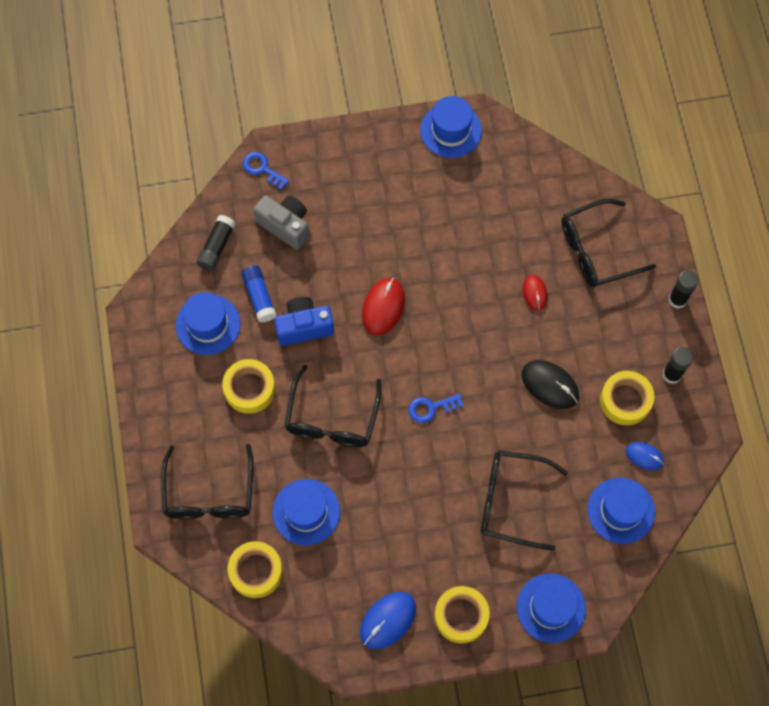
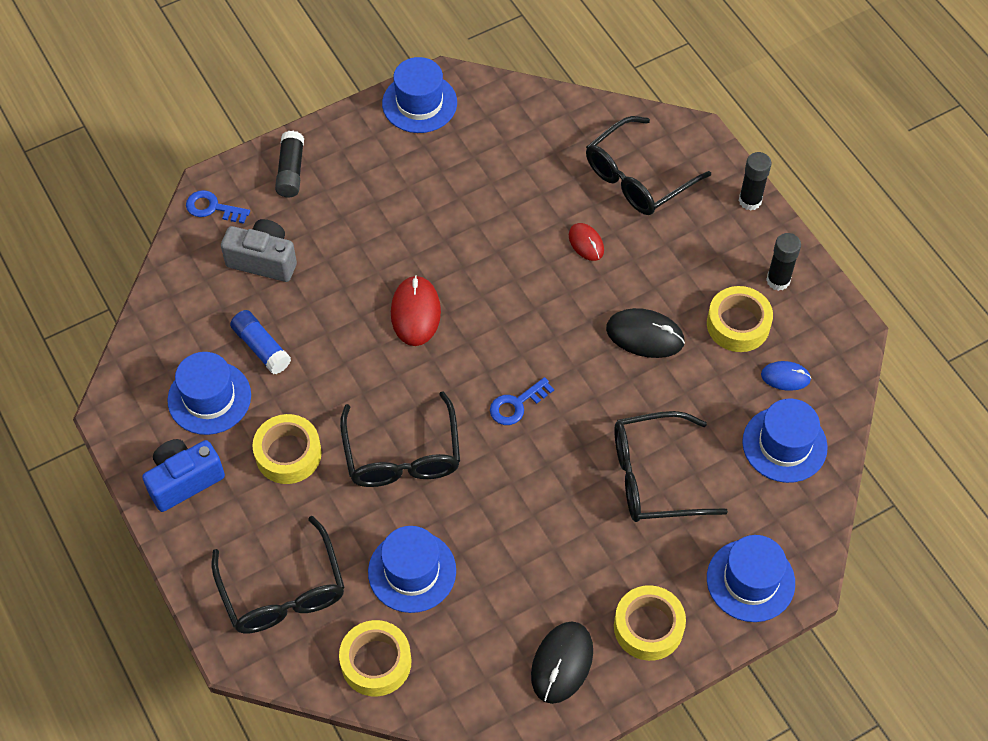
camera: 20 degrees left, 10 degrees down
(216, 247) = (188, 309): black glue stick -> black glue stick (291, 171)
(304, 327) = (328, 363): blue camera -> blue camera (184, 480)
(388, 620) = (562, 663): blue mouse -> black mouse

